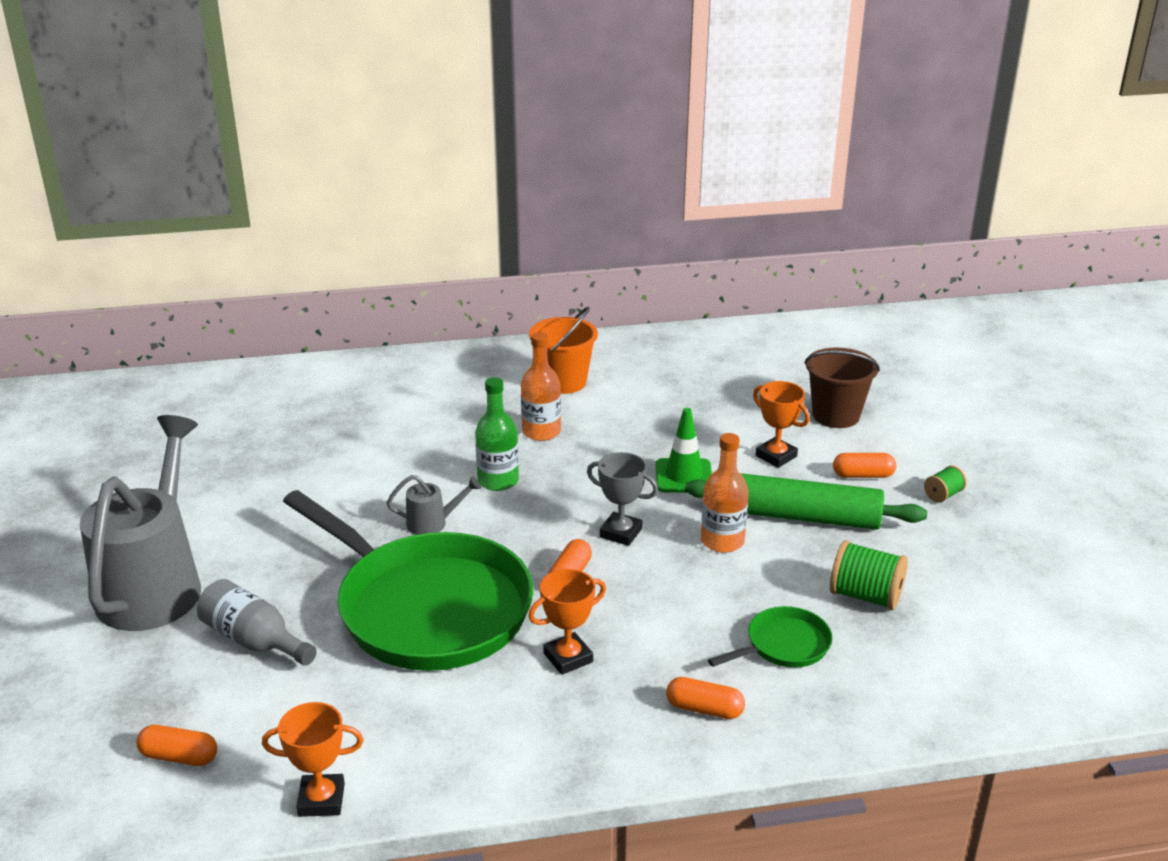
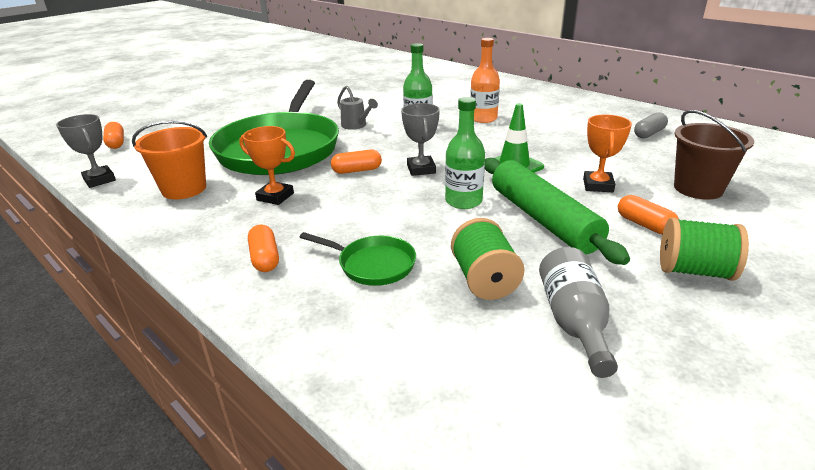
camera: 55 degrees right, 0 degrees up
(155, 584) = (236, 99): grey watering can -> none
(254, 640) = (214, 127): grey bottle -> grey bottle (573, 322)
(321, 800) = (99, 180): orange trophy -> grey trophy
(563, 382) = (542, 107): orange bucket -> orange bucket (184, 189)
(710, 369) = (649, 133): none -> grey capsule
(722, 541) = (463, 201): orange bottle -> green bottle
(943, 495) = (694, 271): green spool -> green spool, size x1.77

